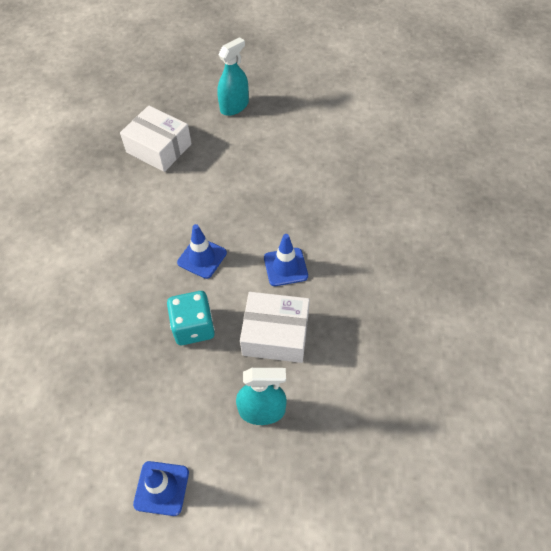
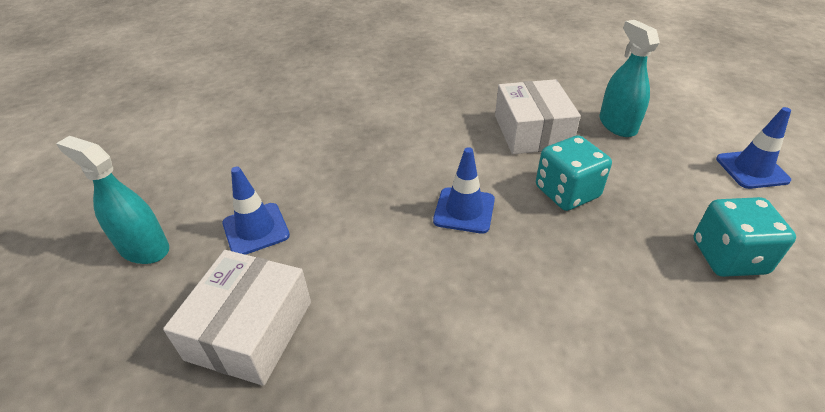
camera: 105 degrees left, 15 degrees down
(93, 398) = (728, 257): none -> turquoise dice
(285, 267) = (444, 140): blue traffic cone -> blue traffic cone (256, 229)

